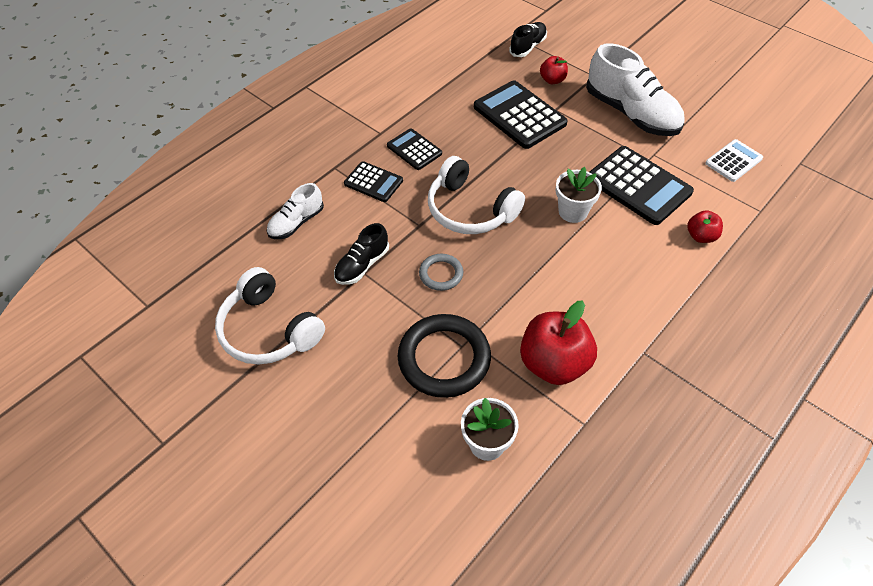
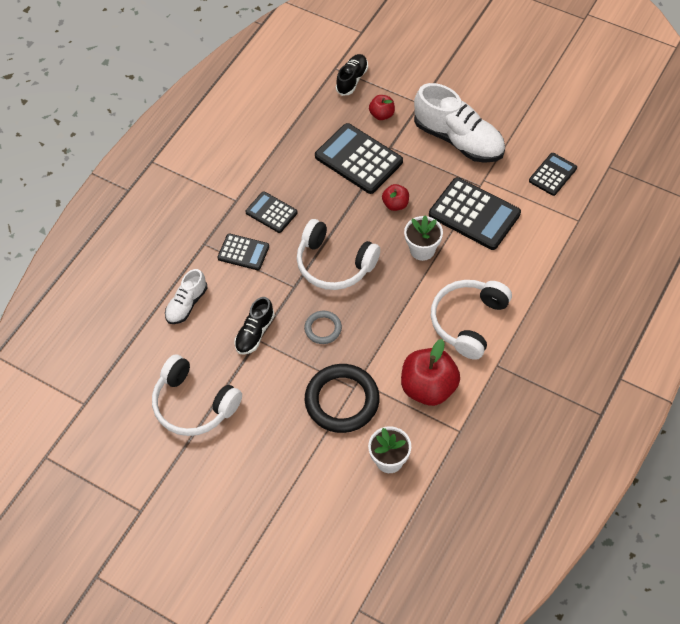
camera: 10 degrees left, 5 degrees up
(615, 296) = (468, 321): none -> white headphones
(701, 236) = (531, 254): red apple -> red apple (395, 204)
(733, 161) = (552, 174): white calculator -> black calculator

